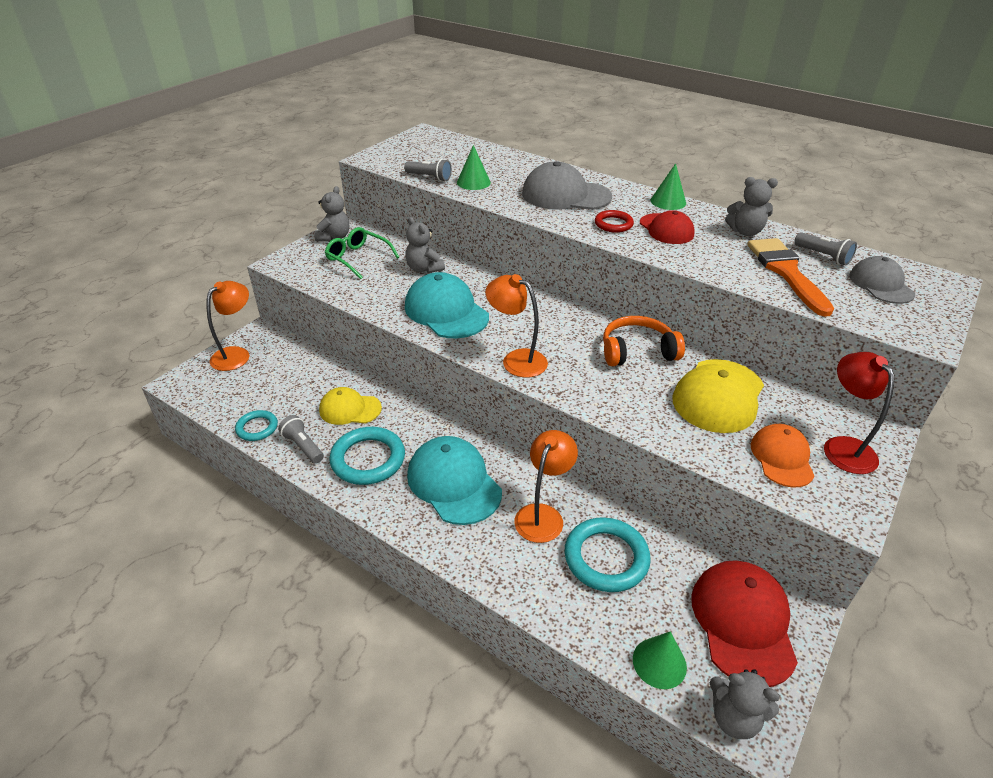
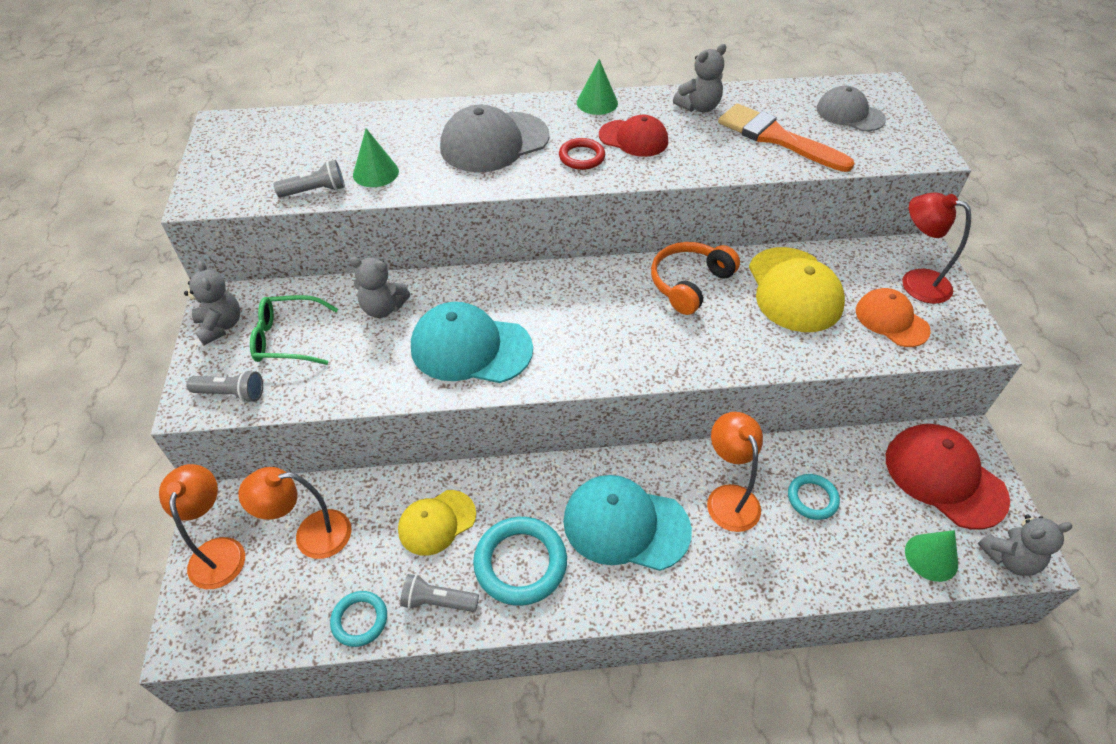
camera: 40 degrees left, 10 degrees up
(516, 360) = (601, 361): orange lamp -> orange lamp (311, 535)
(606, 558) = (812, 498): turquoise ring -> turquoise ring, size x0.58
(823, 256) = (782, 104): grey flashlight -> grey flashlight (231, 394)

